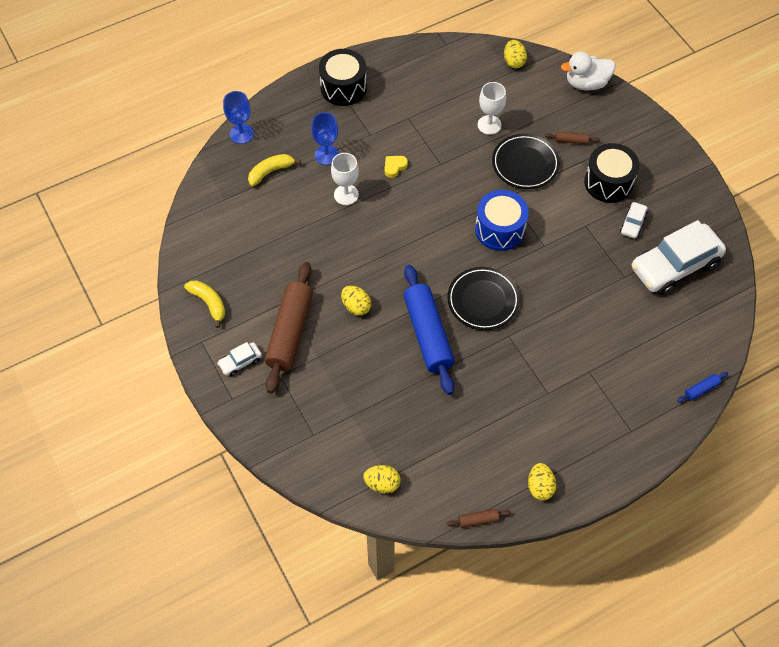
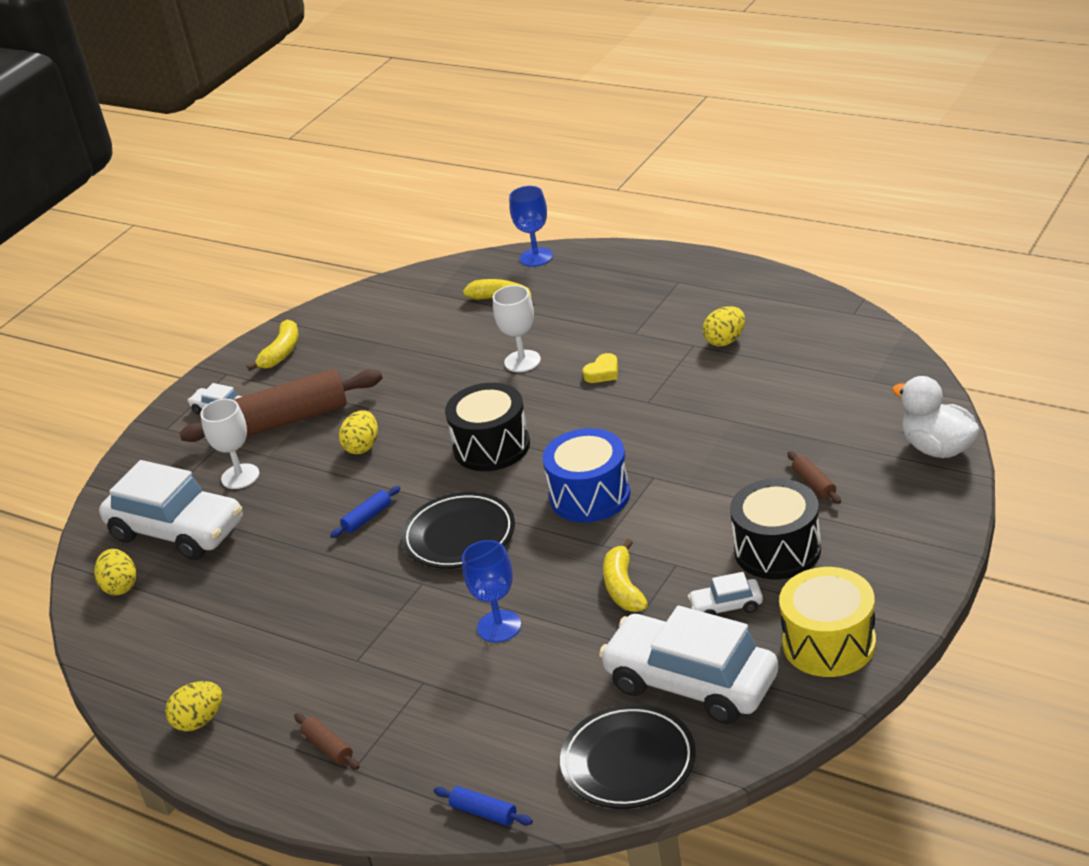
camera: 65 degrees right, 25 degrees down
(326, 155) = (568, 321): blue goblet -> blue goblet (499, 626)
(343, 87) = (685, 282): black drum -> black drum (492, 447)
(353, 433) = (177, 531): none -> white car
(394, 167) = (603, 372): yellow heart -> yellow heart turned 120 degrees clockwise
(428, 334) = (367, 518): blue rolling pin -> blue rolling pin, size x0.41
(478, 520) = (114, 689): brown rolling pin -> brown rolling pin (328, 747)
(489, 125) = (757, 406): white goblet -> white goblet (240, 476)
(514, 61) = (894, 374): yellow egg -> yellow egg (725, 341)
(525, 164) = (725, 465): black plate -> black plate (628, 762)
(585, 254) = (623, 587): none -> yellow banana
(688, 202) = (829, 643): none -> yellow drum

